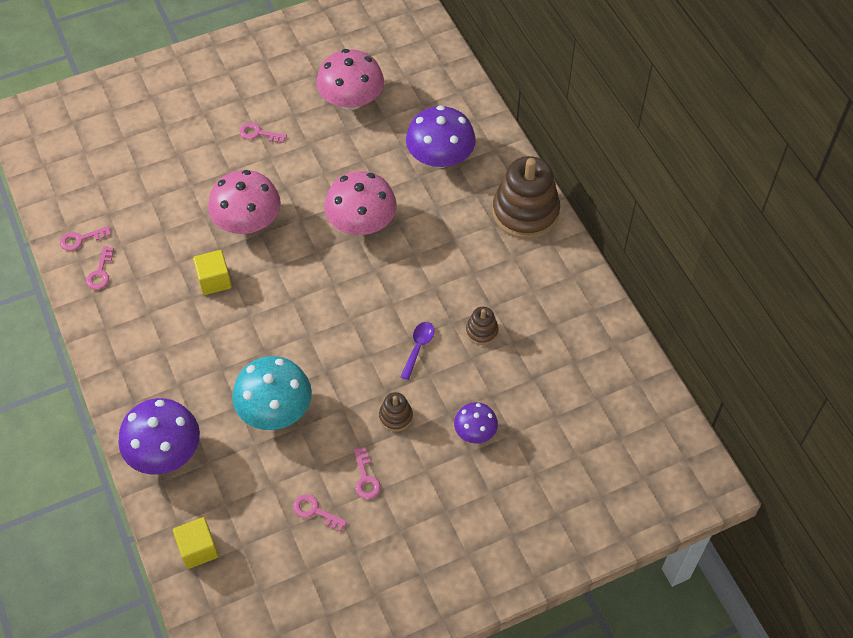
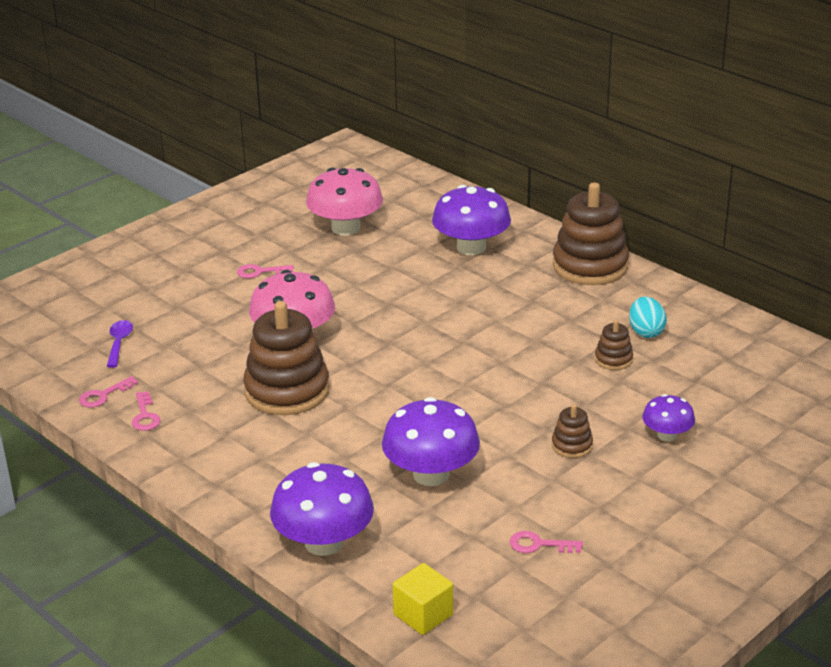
camera: 20 degrees left, 25 degrees down
(214, 280) = (287, 391): yellow cube -> brown stacking toy
(275, 409) = (431, 474): turquoise mushroom -> purple mushroom
(361, 223) = (422, 311): pink mushroom -> none
(366, 478) = (576, 502): pink key -> none
(418, 348) = (555, 387): purple spoon -> purple spoon (119, 343)
(526, 308) = (646, 332): none -> turquoise egg

